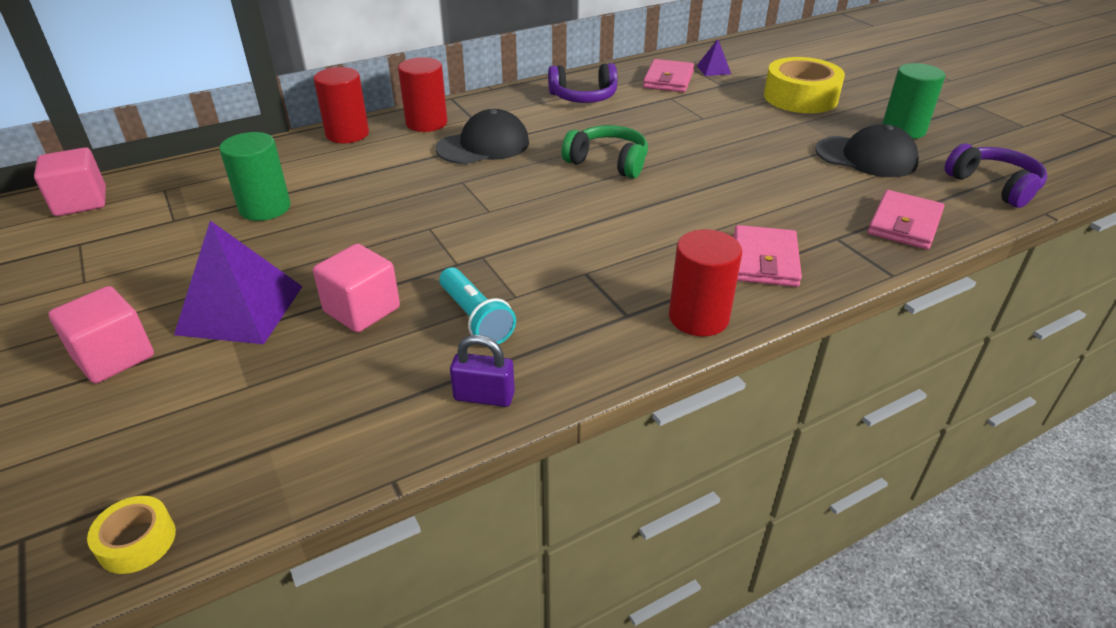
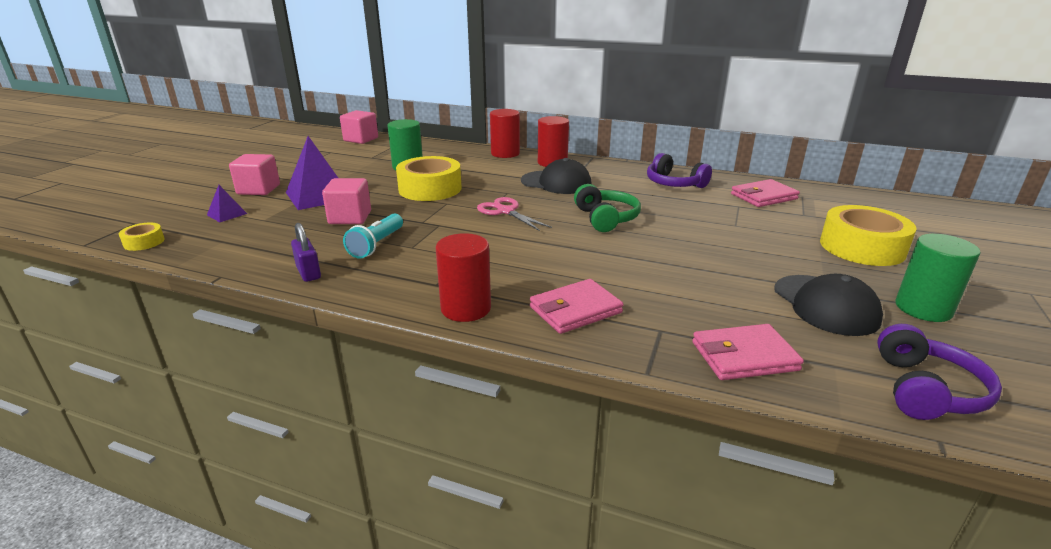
camera: 50 degrees right, 10 degrees down
(367, 221) = (430, 189): none -> yellow tape
(510, 203) = (505, 211): none -> pink scissors
(713, 69) = (820, 204): purple pyramid -> purple pyramid (227, 214)

